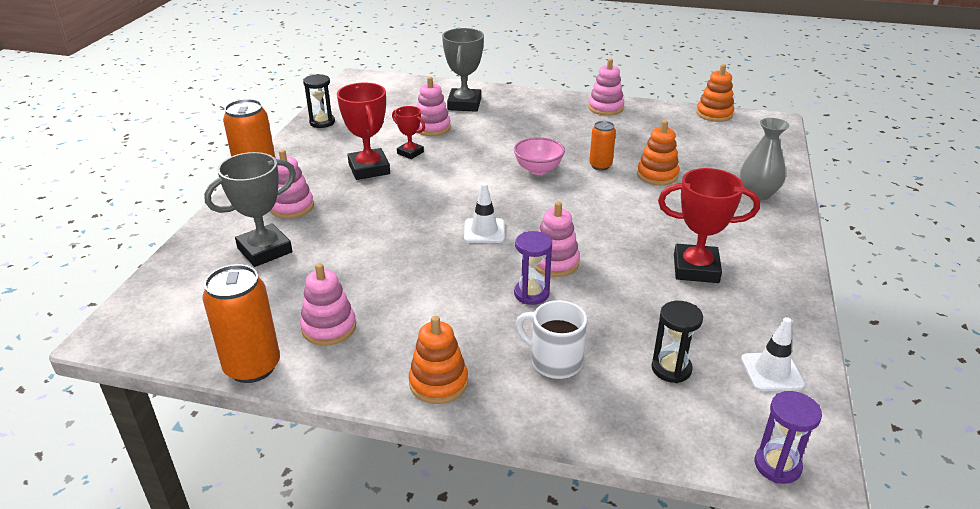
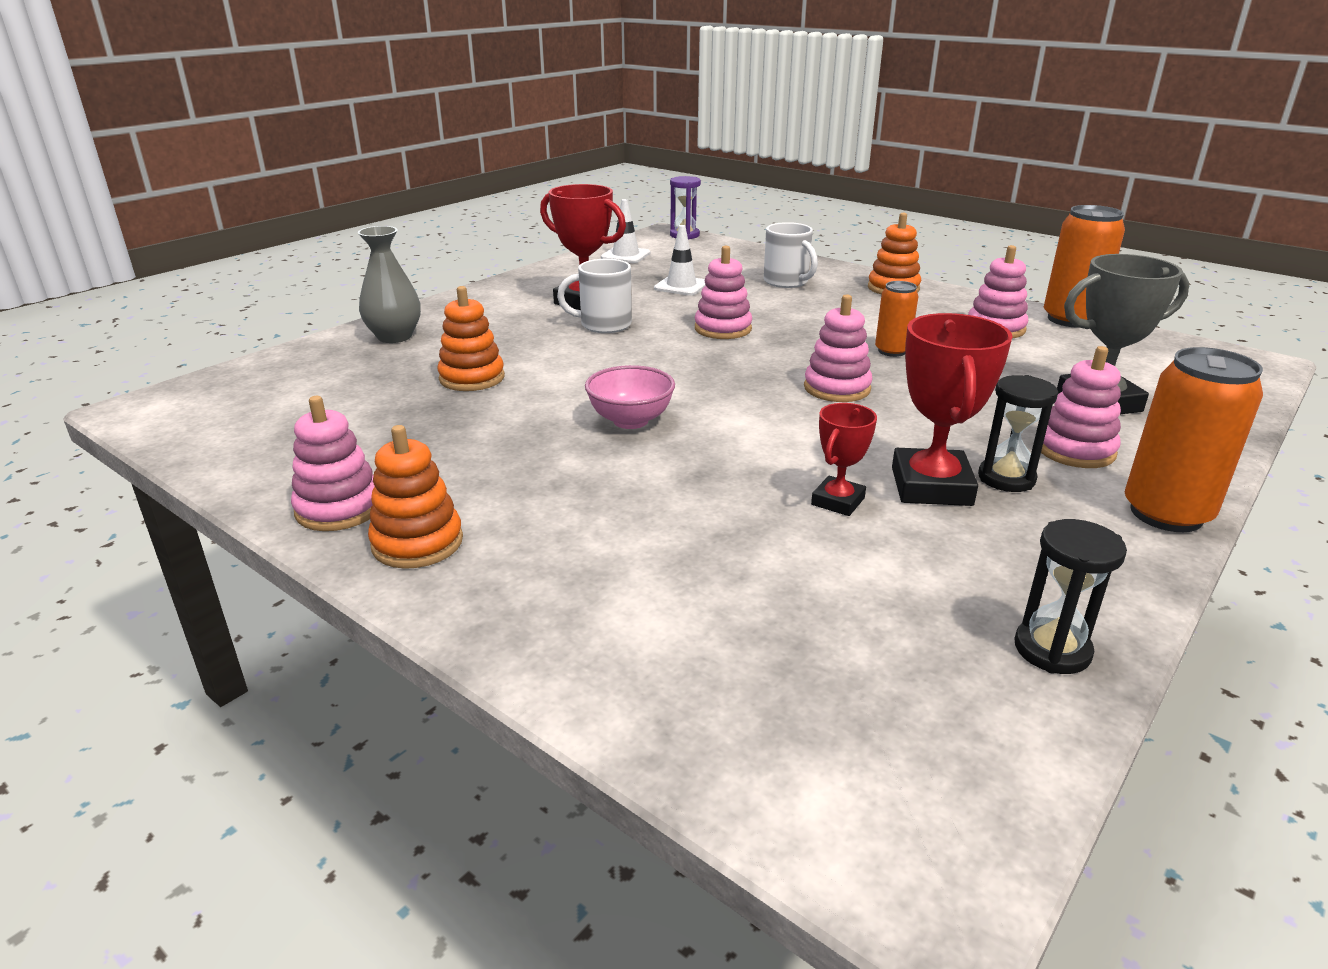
camera: 155 degrees left, 5 degrees down
(410, 153) = (838, 501): red trophy -> red trophy turned 60 degrees clockwise
(432, 128) = (761, 553): pink stacking toy -> pink stacking toy (837, 388)
(464, 104) = (632, 610): grey trophy -> none
(484, 231) = (781, 367): white traffic cone -> white traffic cone (681, 286)
(531, 294) = (771, 314): purple hourglass -> none
(600, 166) = (529, 406): orange can -> orange can (892, 351)
(645, 243) = (604, 325): none -> white mug
(671, 369) = (697, 266): black hourglass -> black hourglass (1006, 478)
(714, 114) = (187, 444): orange stacking toy -> orange stacking toy (417, 543)

